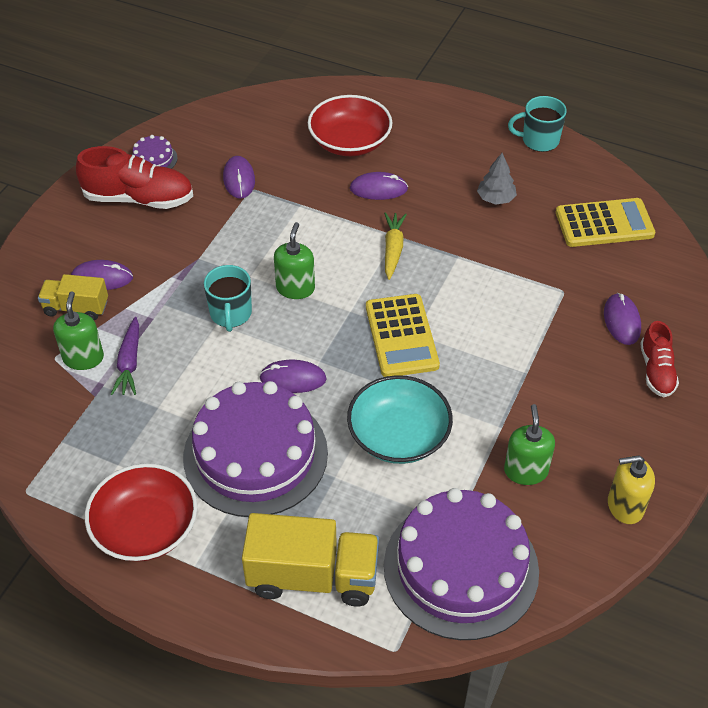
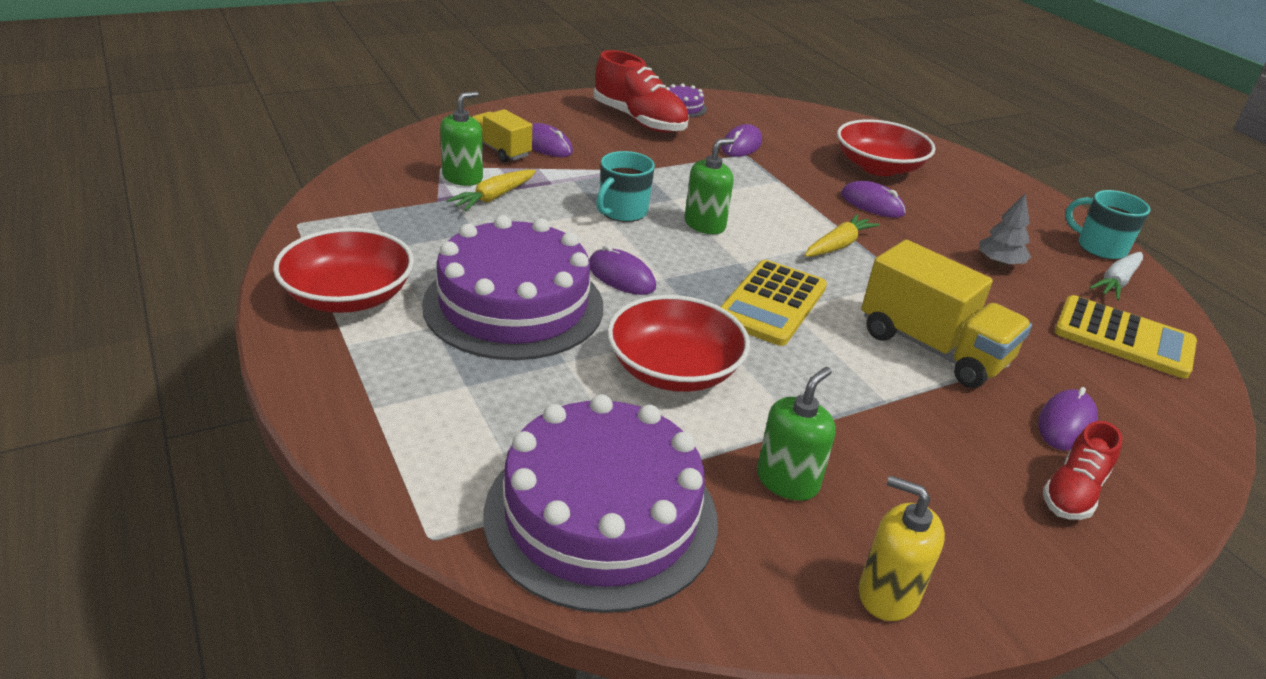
camera: 35 degrees right, 15 degrees down
(129, 363) = (494, 197): purple carrot -> yellow carrot
(313, 576) = (438, 420): yellow truck -> yellow truck (933, 348)
(398, 435) = (674, 370): turquoise bowl -> red bowl
(569, 171) = (1116, 282): none -> white carrot

